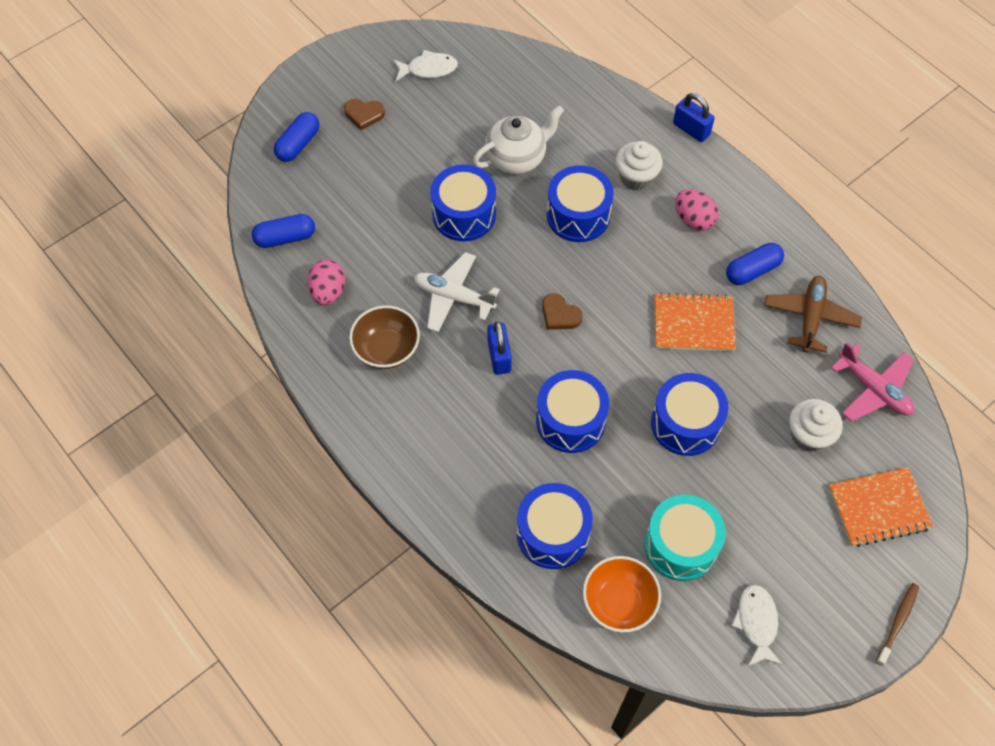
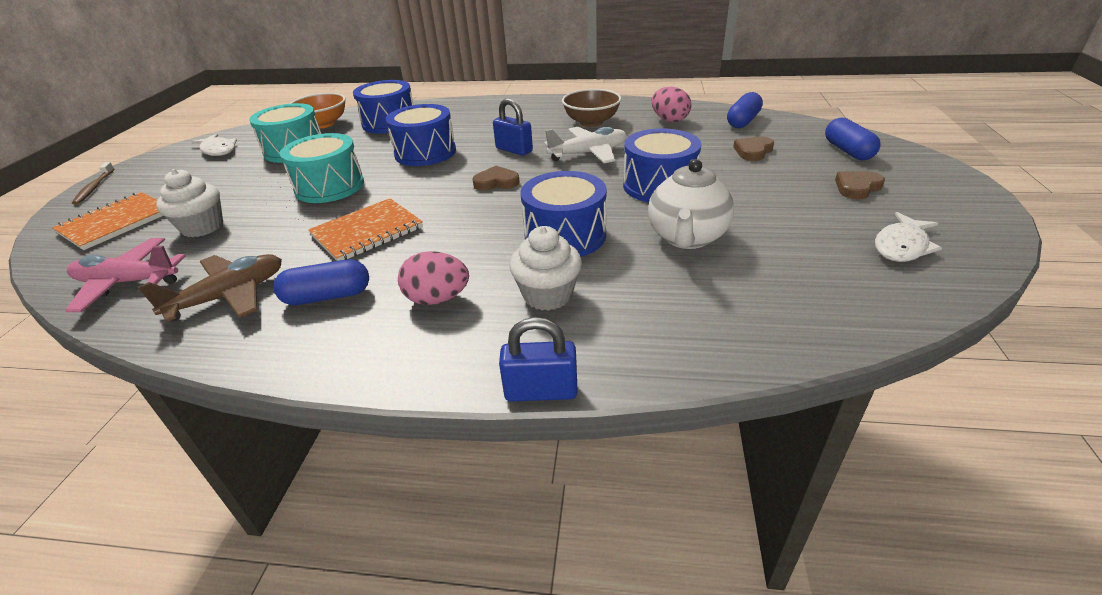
camera: 140 degrees right, 25 degrees down
(350, 196) = (753, 151): none -> brown heart
(685, 423) = (330, 186): blue drum -> turquoise drum
(752, 270) = (327, 296): blue capsule -> blue capsule turned 60 degrees clockwise
(810, 318) = (229, 296): brown plane -> brown plane turned 105 degrees counterclockwise

